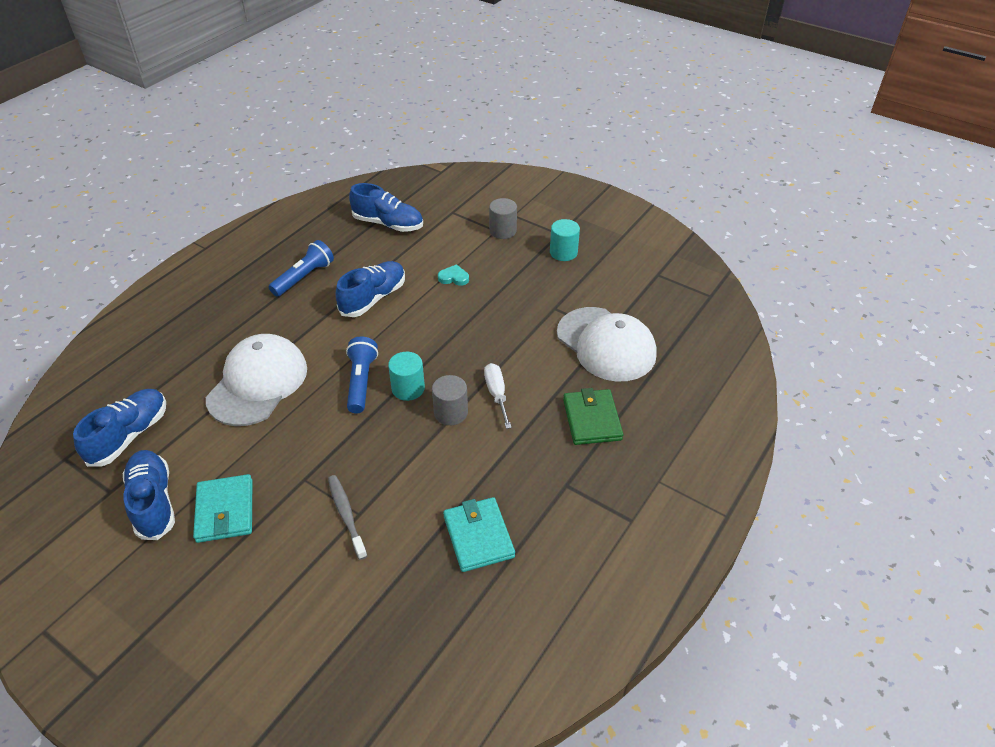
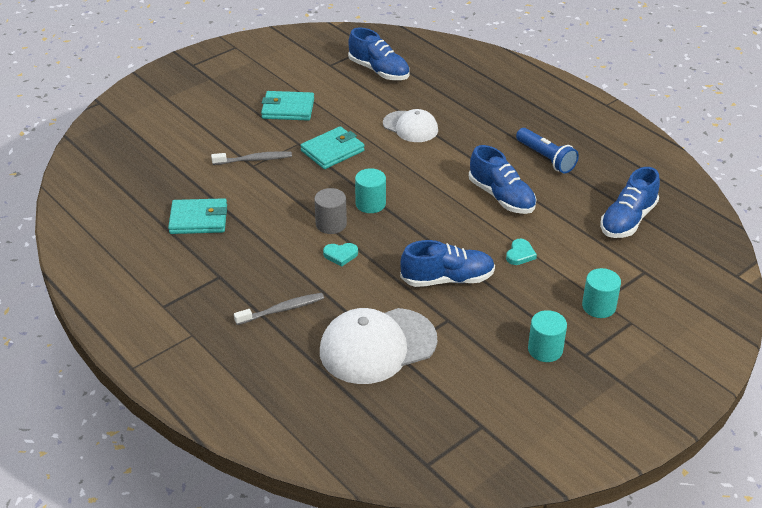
camera: 105 degrees right, 5 degrees down
(153, 502) = (311, 81): blue shoe -> blue shoe (447, 279)
(258, 383) = (410, 127): white cap -> white cap, size x0.61
(315, 442) = (332, 151): none -> turquoise wallet
(361, 382) = (390, 179): blue flashlight -> none
(497, 394) = (340, 255): white screwdriver -> turquoise heart
(503, 231) = (598, 306): grey cylinder -> turquoise cylinder
(592, 419) = (282, 310): green wallet -> grey toothbrush

